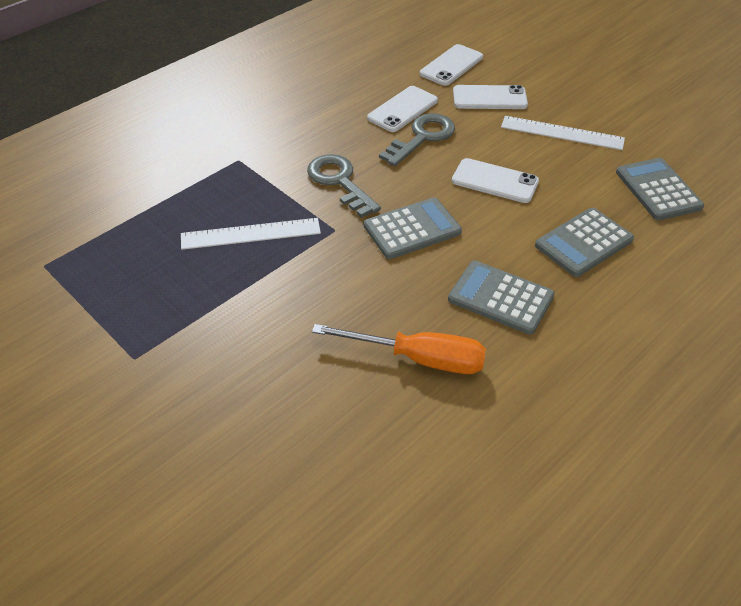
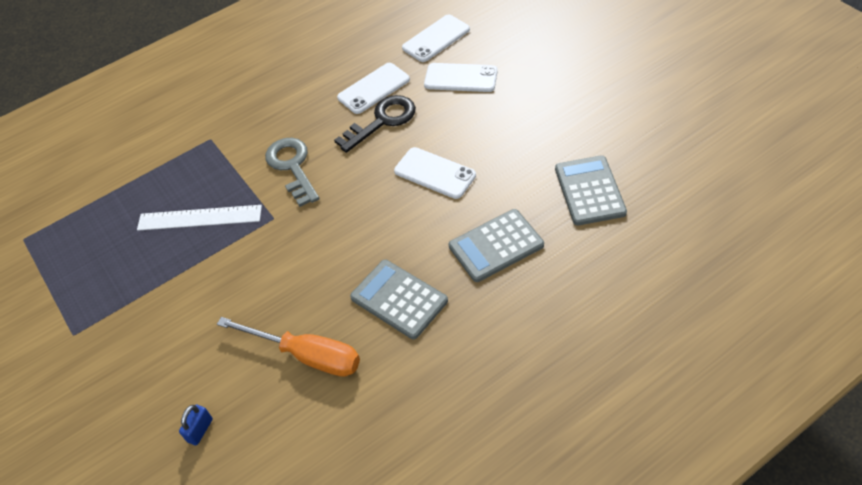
camera: 15 degrees right, 5 degrees up
(320, 444) = (200, 430): none -> blue padlock
(412, 229) = (342, 221): grey calculator -> none
(422, 137) = (382, 121): grey key -> black key
(562, 133) = (518, 121): white ruler -> none

